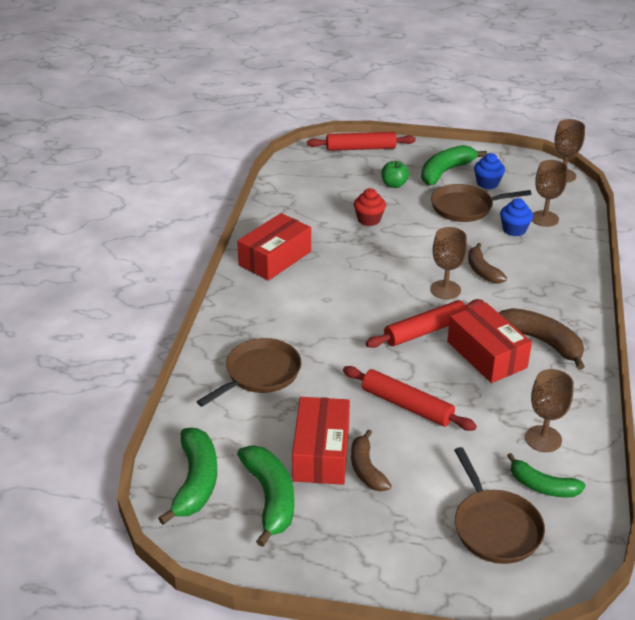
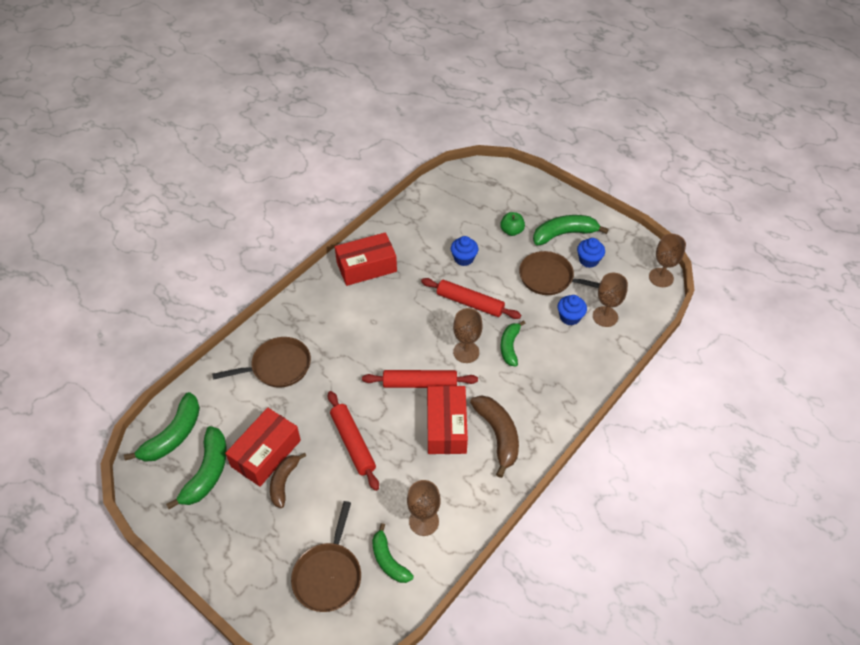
camera: 30 degrees right, 15 degrees up
(360, 148) = (515, 182): red rolling pin -> red rolling pin (470, 303)
(369, 220) = (464, 258): red cupcake -> blue cupcake
(482, 271) = (509, 346): brown banana -> green banana

